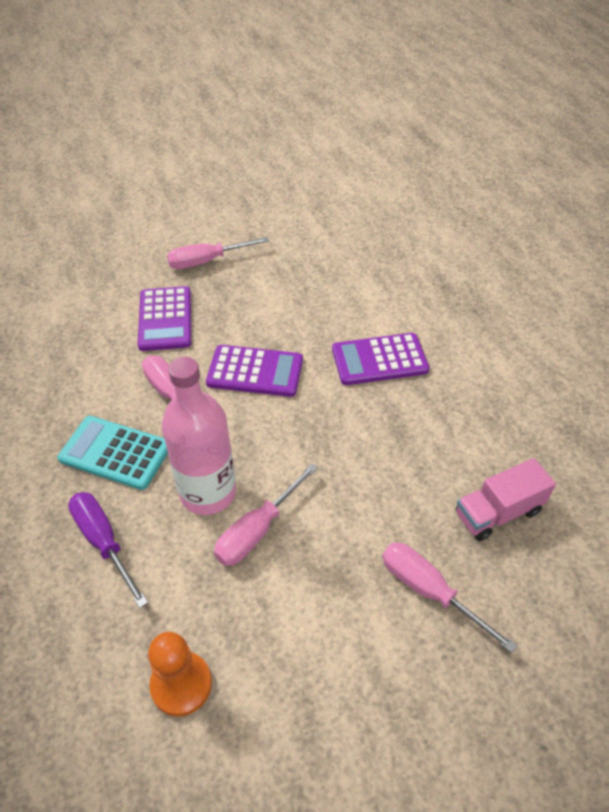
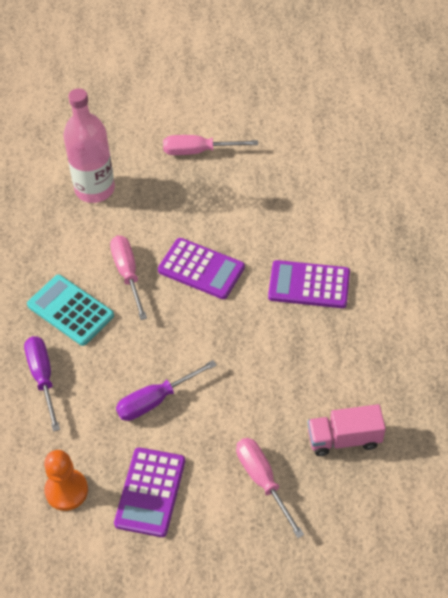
camera: 20 degrees right, 5 degrees up
(165, 319) = (144, 201): purple calculator -> purple calculator (150, 492)
(208, 492) = (129, 361): pink bottle -> pink bottle (94, 189)
(257, 530) = (155, 400): pink screwdriver -> purple screwdriver

